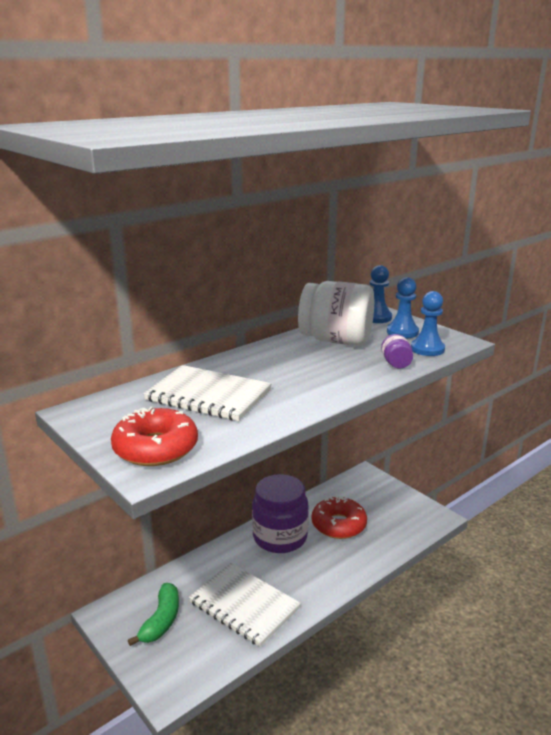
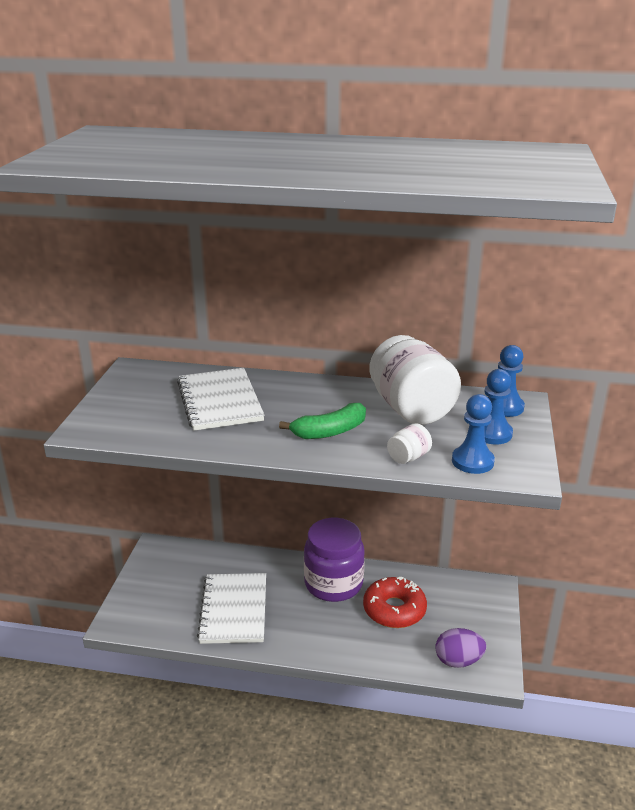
camera: 50 degrees right, 5 degrees up
(155, 448) = (118, 419): red donut -> none
(161, 621) = (176, 577): green banana -> green banana (329, 431)
(396, 363) = (408, 457): purple jar -> white jar
(413, 525) = (458, 661): none -> purple egg

